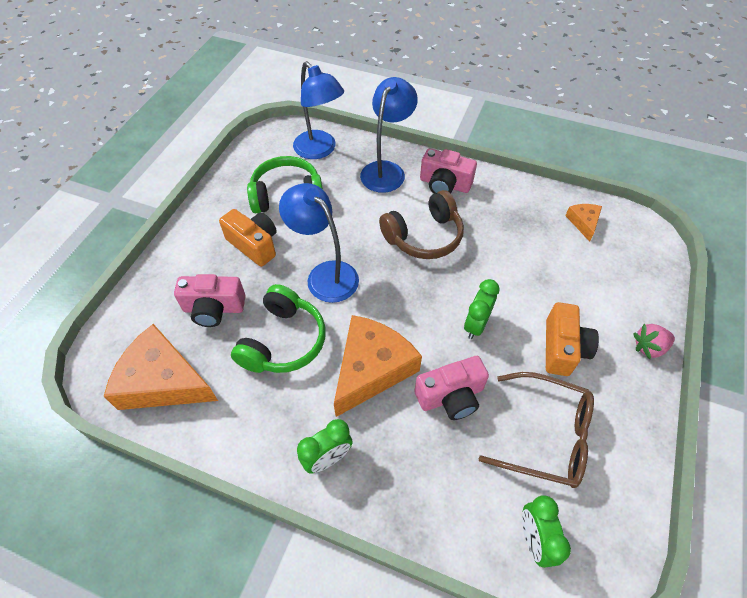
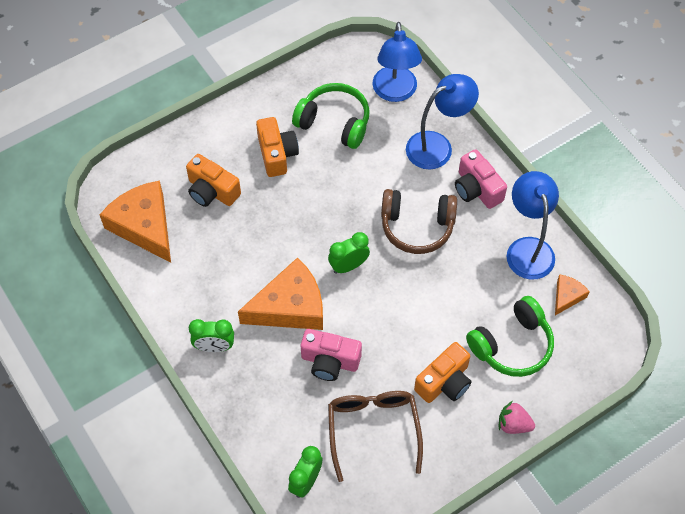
camera: 35 degrees right, 5 degrees up
(214, 309) = (212, 191): pink camera -> orange camera
(283, 341) = (243, 247): green headphones -> green headphones (512, 345)
(325, 274) = (312, 212): blue lamp -> blue lamp (527, 248)
(476, 325) = (394, 323): green clock -> green clock (348, 266)
(546, 435) = (373, 430): brown glasses -> brown glasses turned 150 degrees counterclockwise

